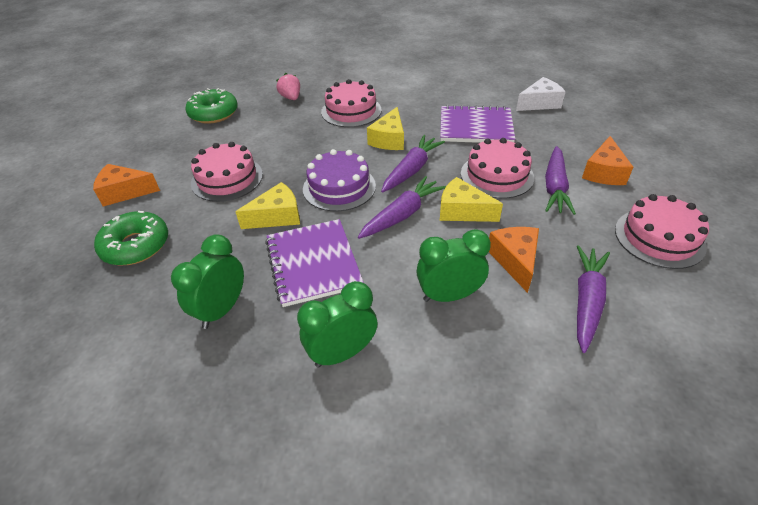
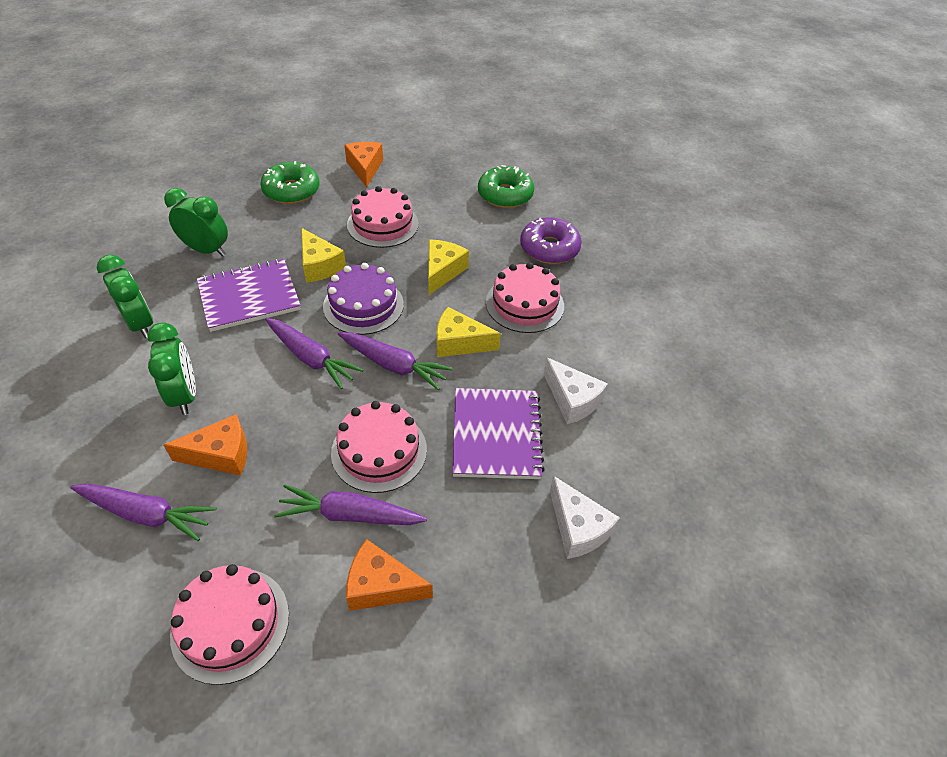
camera: 80 degrees right, 5 degrees up
(291, 98) = (549, 248): pink strawberry -> purple donut
(443, 99) = (572, 400): none -> white cheese
(462, 211) = (311, 411): yellow cheese -> yellow cheese (442, 271)

